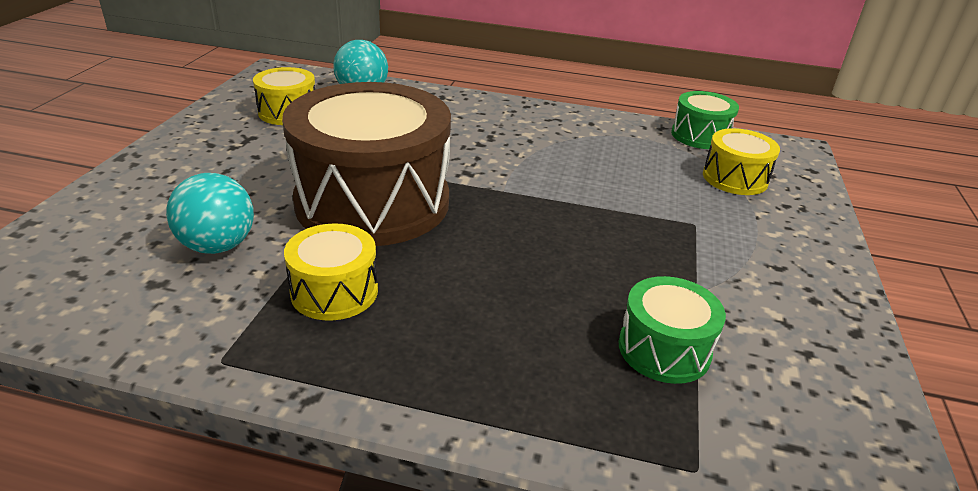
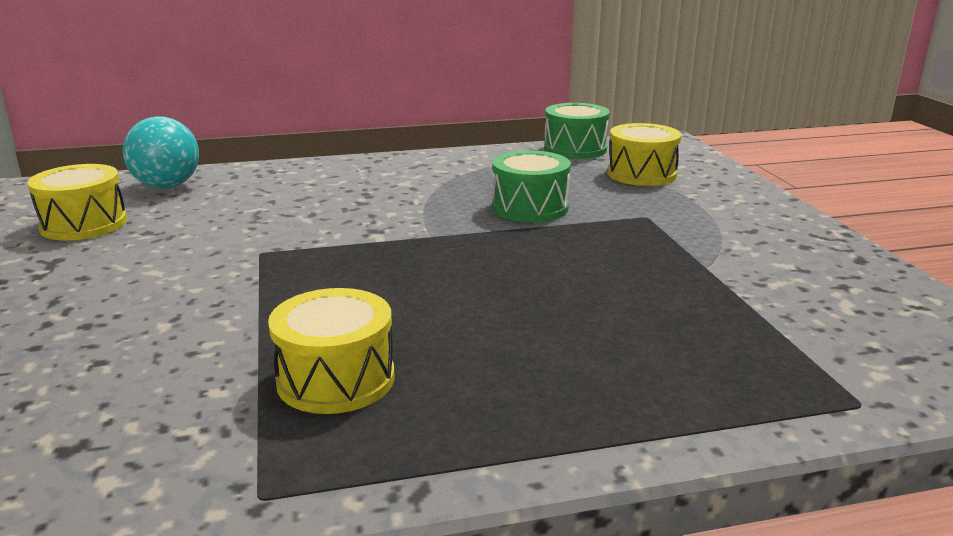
camera: 25 degrees left, 10 degrees down
(218, 246) = (126, 380): turquoise ball -> none
(372, 202) = (291, 283): brown drum -> none
(664, 349) = (729, 320): green drum -> green drum (530, 208)

